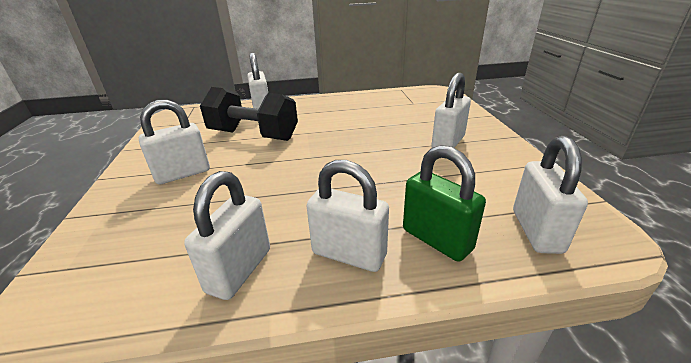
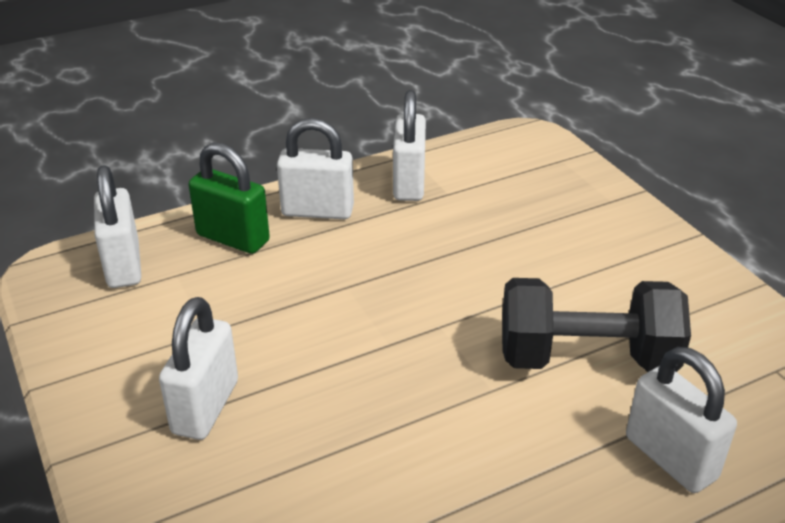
camera: 160 degrees right, 5 degrees up
(183, 174) = (596, 259): white padlock -> none

